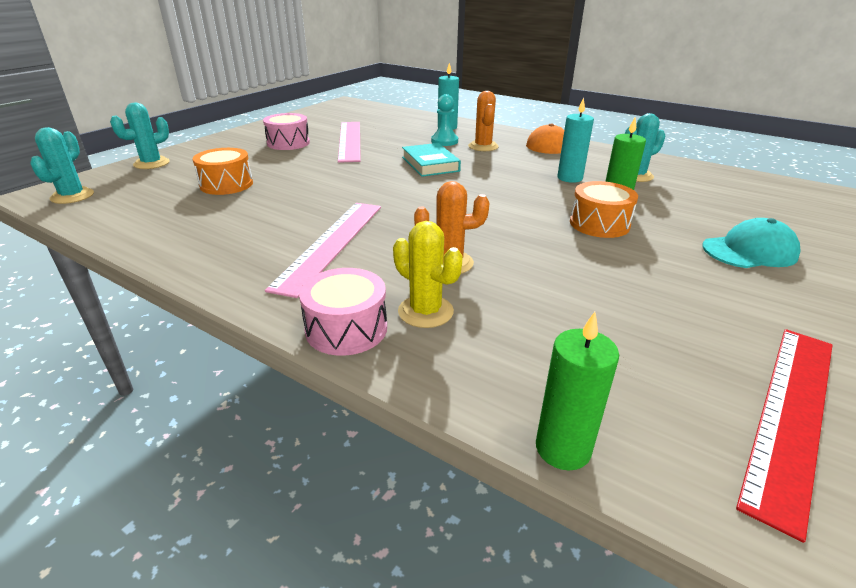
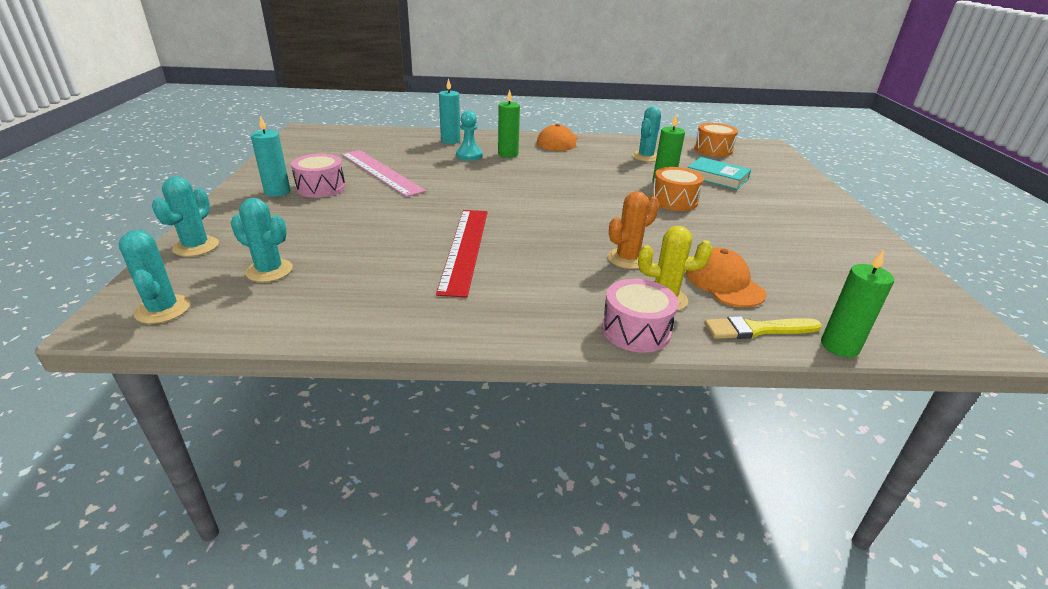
camera: 35 degrees left, 0 degrees up
(163, 190) = (269, 271): none -> turquoise cactus
(226, 184) = (331, 246): orange drum -> orange drum (713, 150)
(331, 244) = (523, 272): pink ruler -> none
(430, 164) = (490, 180): turquoise book -> turquoise book (717, 177)
(481, 382) = (757, 329): none -> yellow brush
(483, 146) = (508, 154): orange cactus -> green candle
(522, 320) = (724, 283): none -> orange cap
(569, 178) = (608, 169): turquoise candle -> turquoise candle (277, 192)
(749, 251) = (770, 196): turquoise cap -> none
(792, 414) = (894, 285): red ruler -> red ruler (465, 249)

